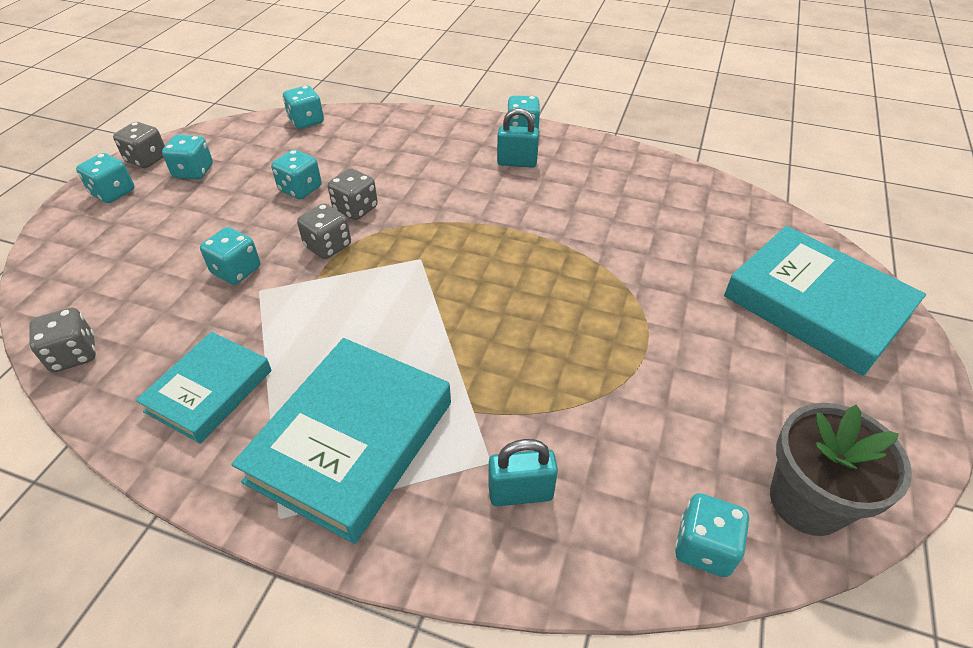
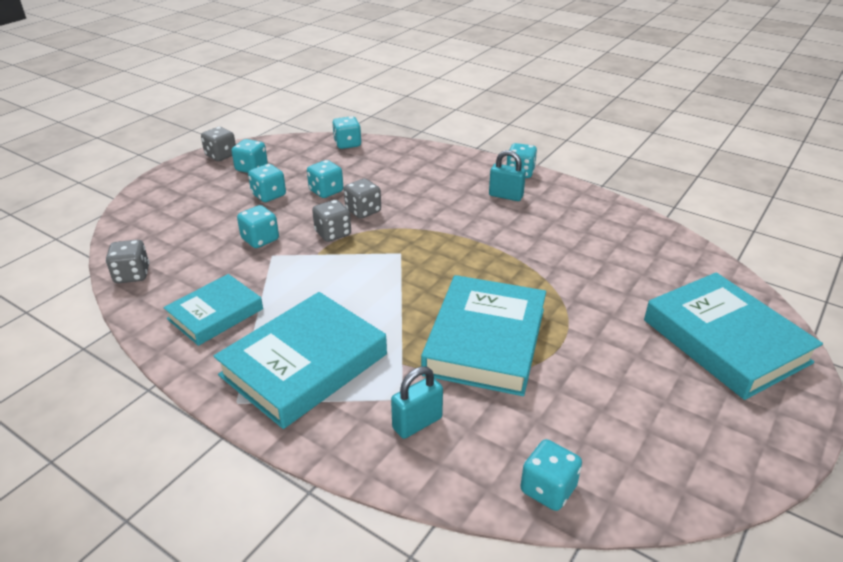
camera: 15 degrees right, 10 degrees down
(113, 193) = (190, 175): turquoise dice -> turquoise dice (269, 195)
(520, 493) = (417, 423): turquoise padlock -> turquoise padlock turned 45 degrees counterclockwise
(561, 359) = (485, 341): none -> turquoise book
(807, 501) = (650, 477): grey flower pot -> none

